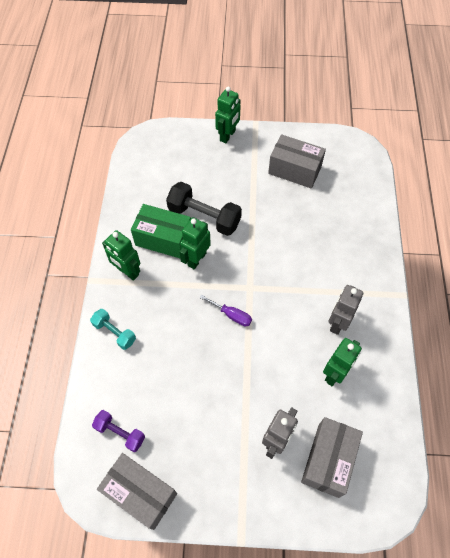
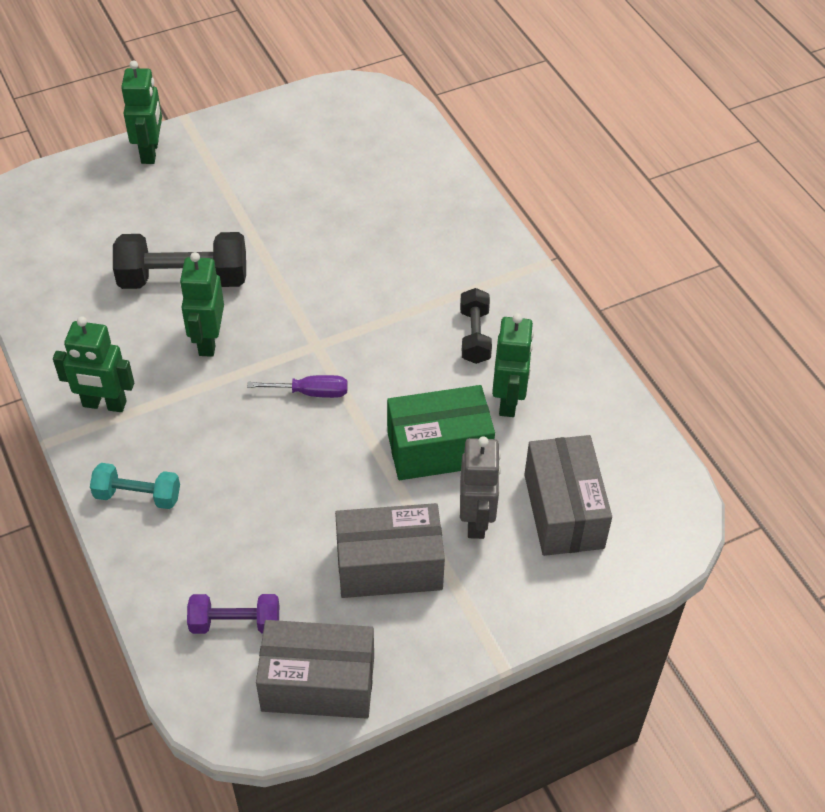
camera: 30 degrees left, 10 degrees down
(164, 239) = (136, 335): green box -> green box (439, 449)
(294, 170) = (288, 161): grey box -> grey box (389, 566)
(338, 323) = (474, 336): grey robot -> black dumbbell

